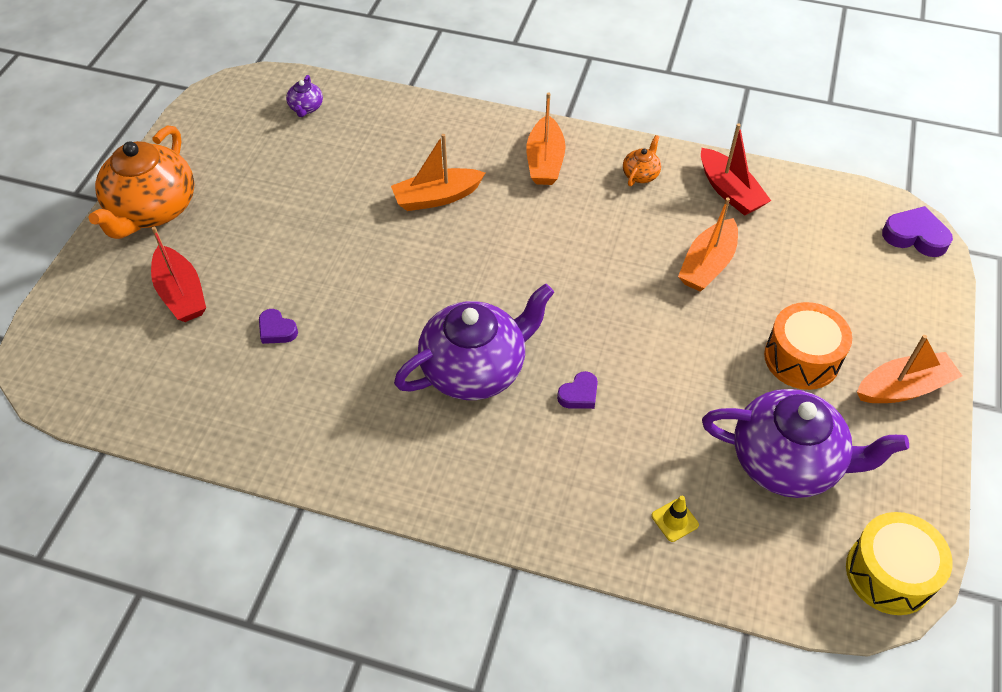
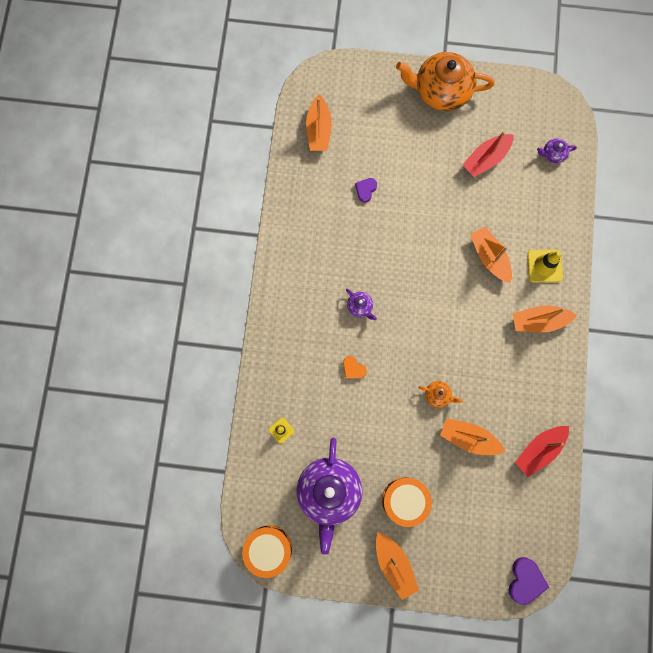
camera: 80 degrees right, 25 degrees up
(141, 380) = (318, 130): none -> orange boat
(181, 293) = (381, 130): red boat -> red boat (486, 159)
(466, 143) = (544, 266): none -> yellow traffic cone
(475, 368) = (360, 307): purple teapot -> purple teapot, size x0.42
(579, 394) = (353, 369): purple heart -> orange heart
(640, 174) = (541, 387): orange teapot -> orange teapot (438, 395)
(889, 573) = (268, 549): yellow drum -> orange drum

